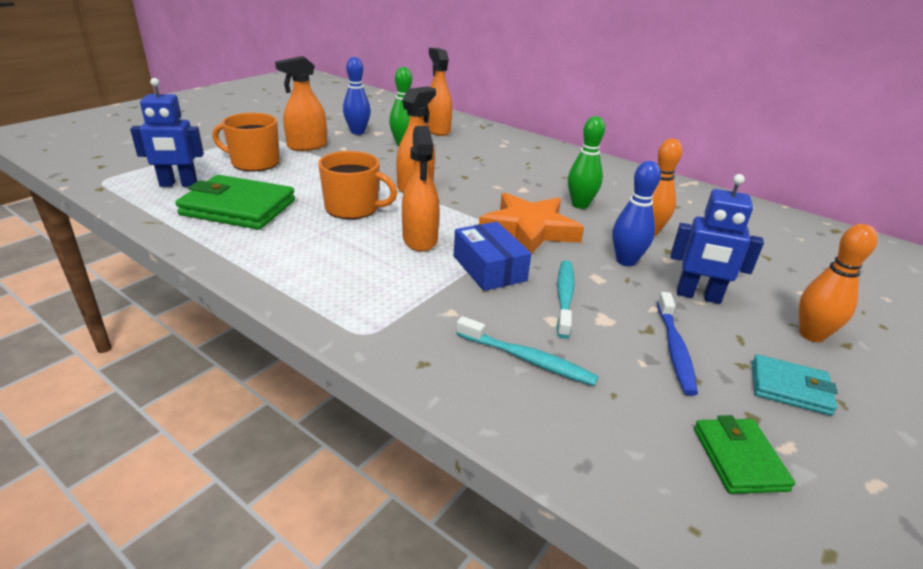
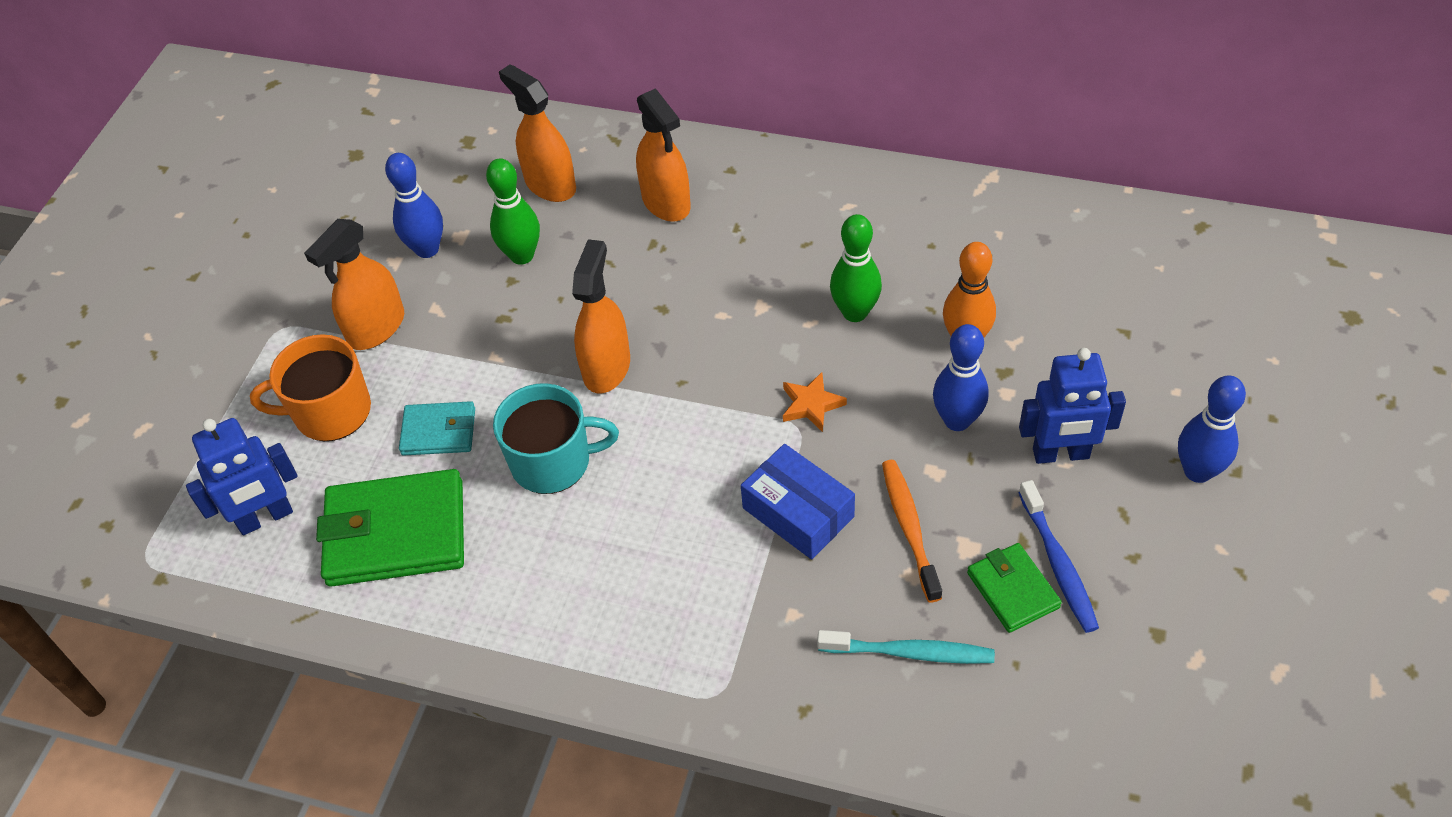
camera: 15 degrees left, 20 degrees up
(353, 208) = (553, 461): orange mug -> turquoise mug
(420, 239) = (682, 492): orange spray bottle -> orange spray bottle (666, 202)
(529, 229) = (811, 404): orange star -> orange star, size x0.46
(564, 297) = (909, 528): turquoise toothbrush -> orange toothbrush
(739, 458) = (1155, 696): green wallet -> green wallet (1013, 590)
(790, 388) = (1187, 573): turquoise wallet -> turquoise wallet (439, 432)
(811, 335) = (1197, 471): orange bowling pin -> blue bowling pin

